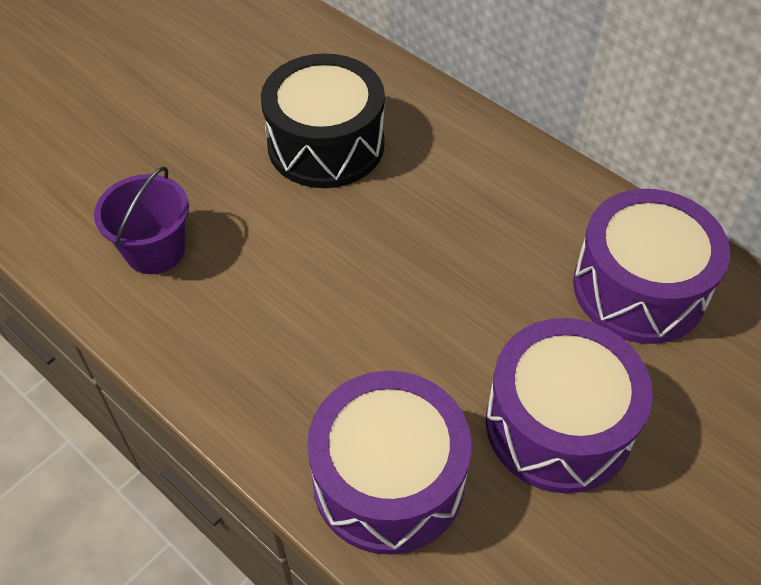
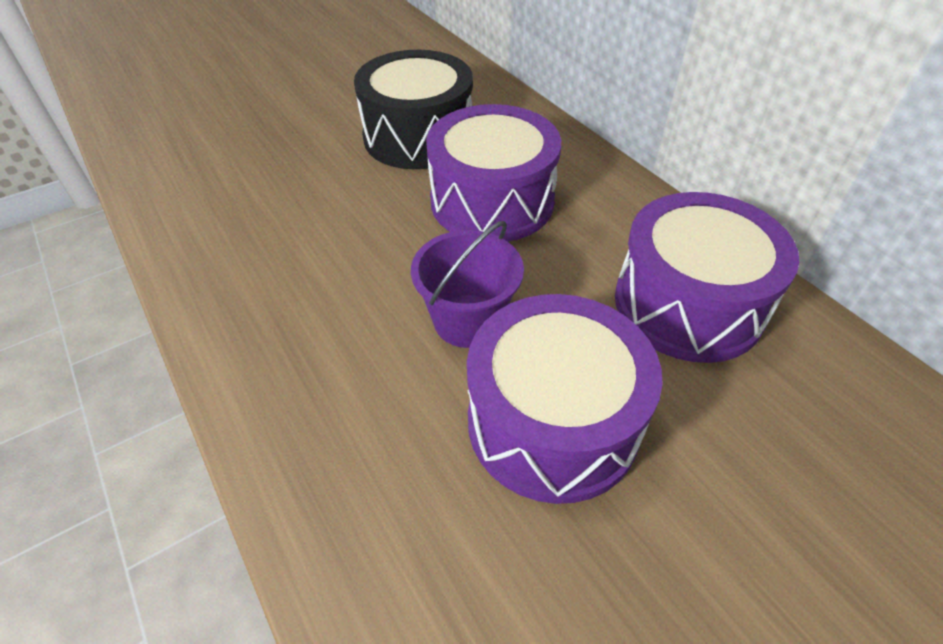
camera: 15 degrees right, 5 degrees down
(155, 250) = (226, 191): purple bucket -> purple bucket (468, 321)
(388, 480) = (341, 438): purple drum -> purple drum (492, 201)

